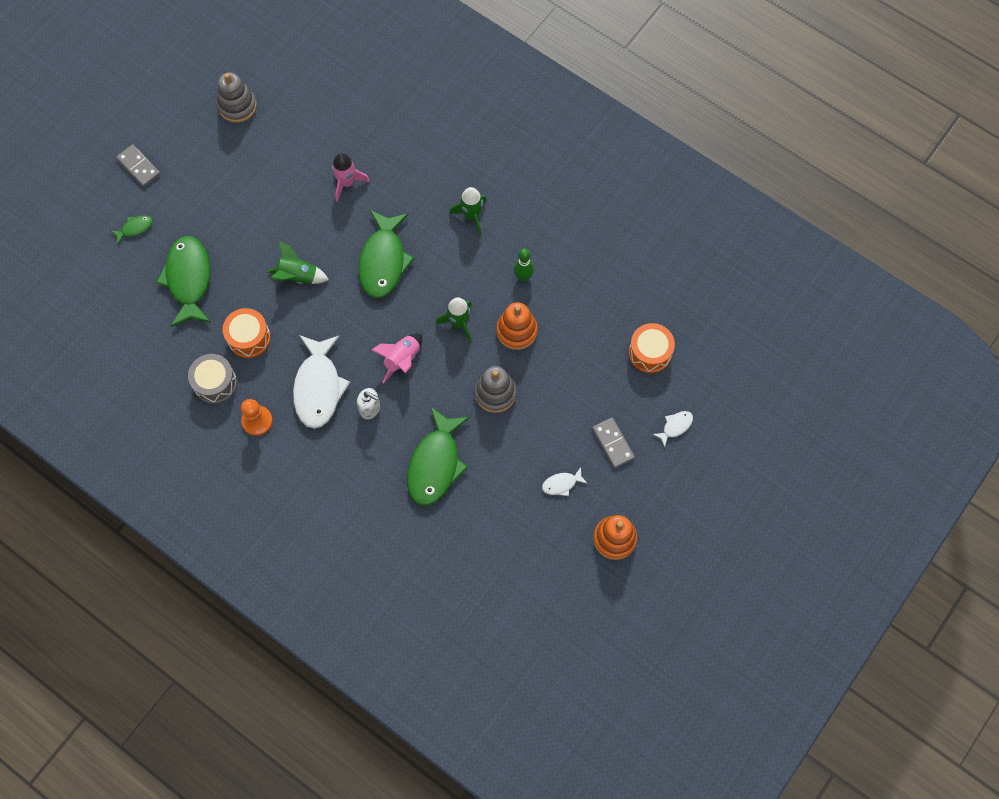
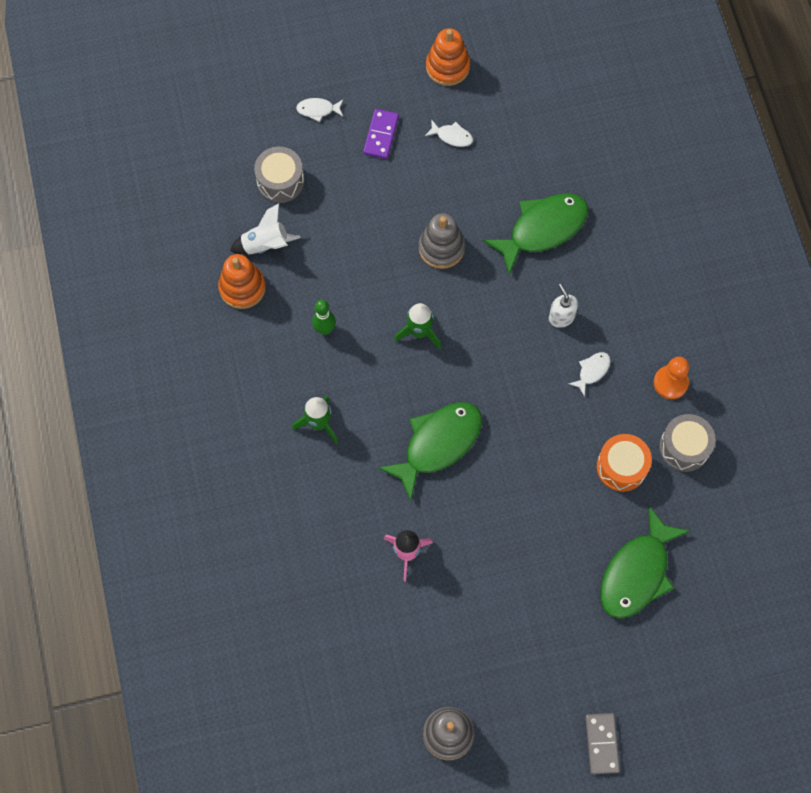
camera: 140 degrees left, 0 degrees up
(135, 228) = (653, 673): green fish -> none
(297, 276) = (530, 492): green rocket -> none
(318, 387) = (592, 371): white fish -> white fish, size x0.44
(402, 359) = (497, 339): pink rocket -> none
(516, 331) = (375, 286): orange stacking toy -> orange stacking toy (242, 287)
(613, 443) = (381, 135): grey domino -> purple domino
(616, 301) = (266, 245): none -> white rocket
(649, 353) = (280, 181): orange drum -> grey drum

